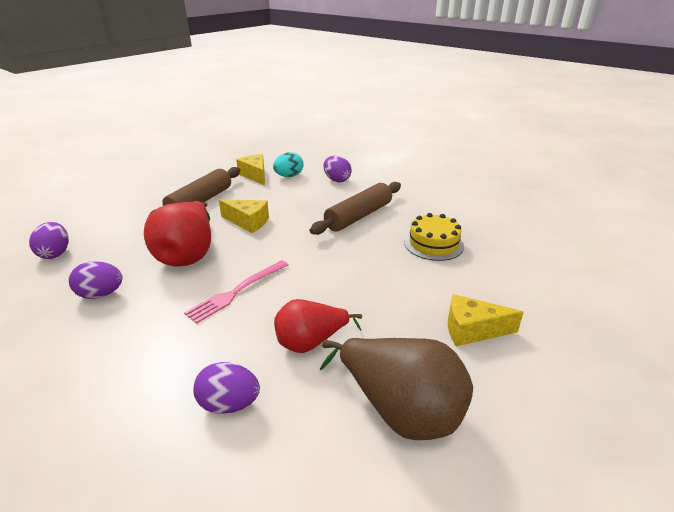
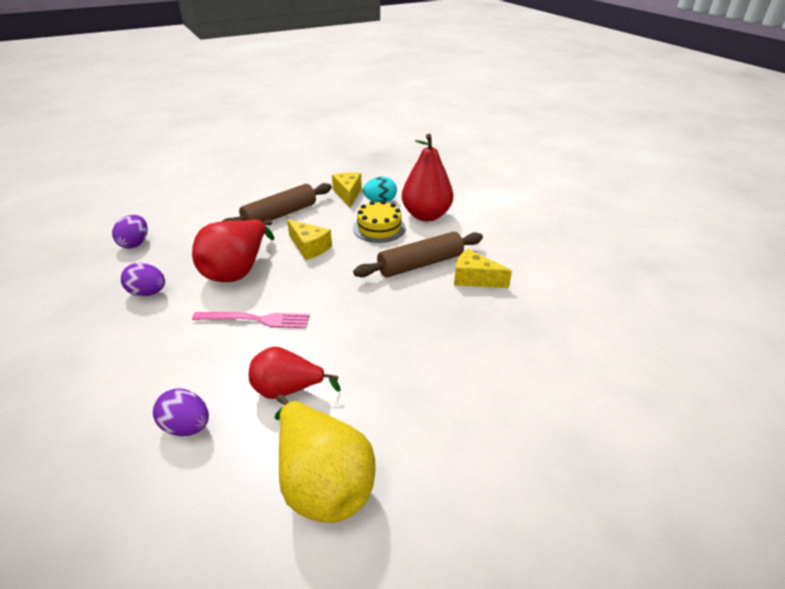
camera: 20 degrees right, 5 degrees up
(237, 291) = (256, 320): pink fork -> pink fork turned 150 degrees counterclockwise
(337, 180) = (426, 215): purple egg -> red pear
(400, 410) = (322, 482): brown pear -> yellow pear
(433, 244) = (477, 315): yellow cake -> yellow cake (379, 228)
(472, 330) = (448, 424): yellow cheese -> yellow cheese (474, 279)

